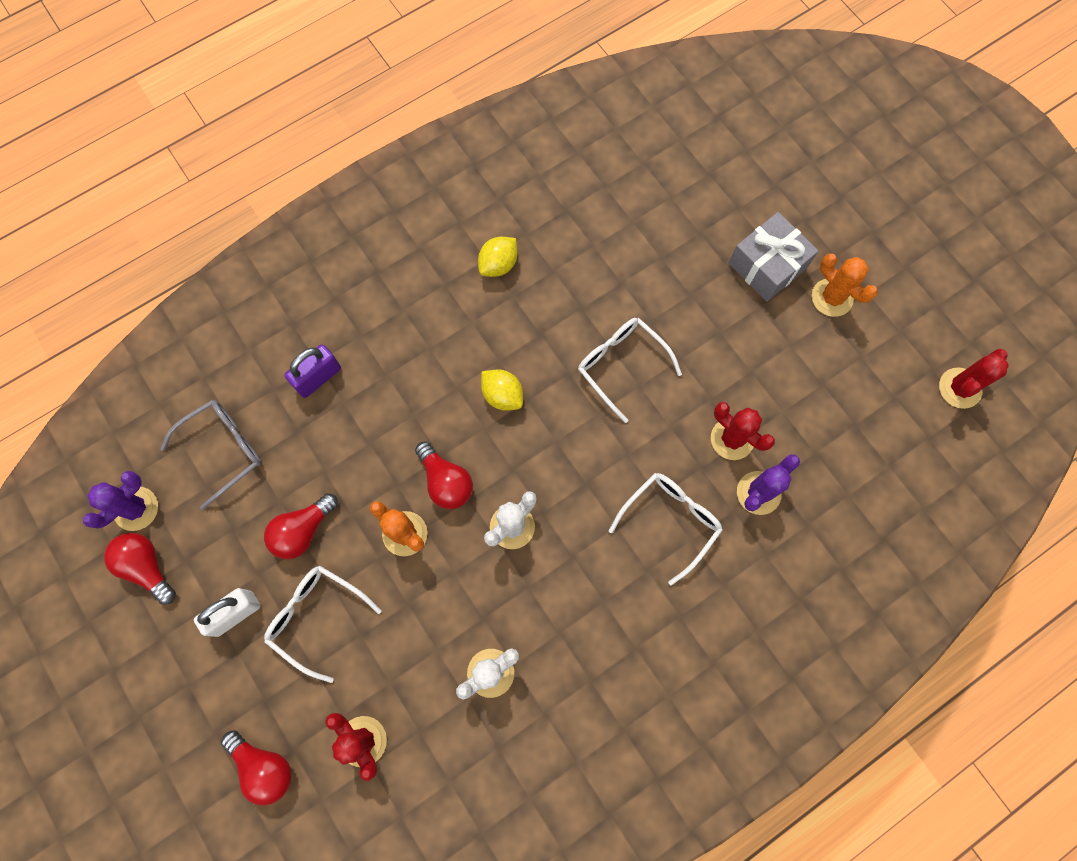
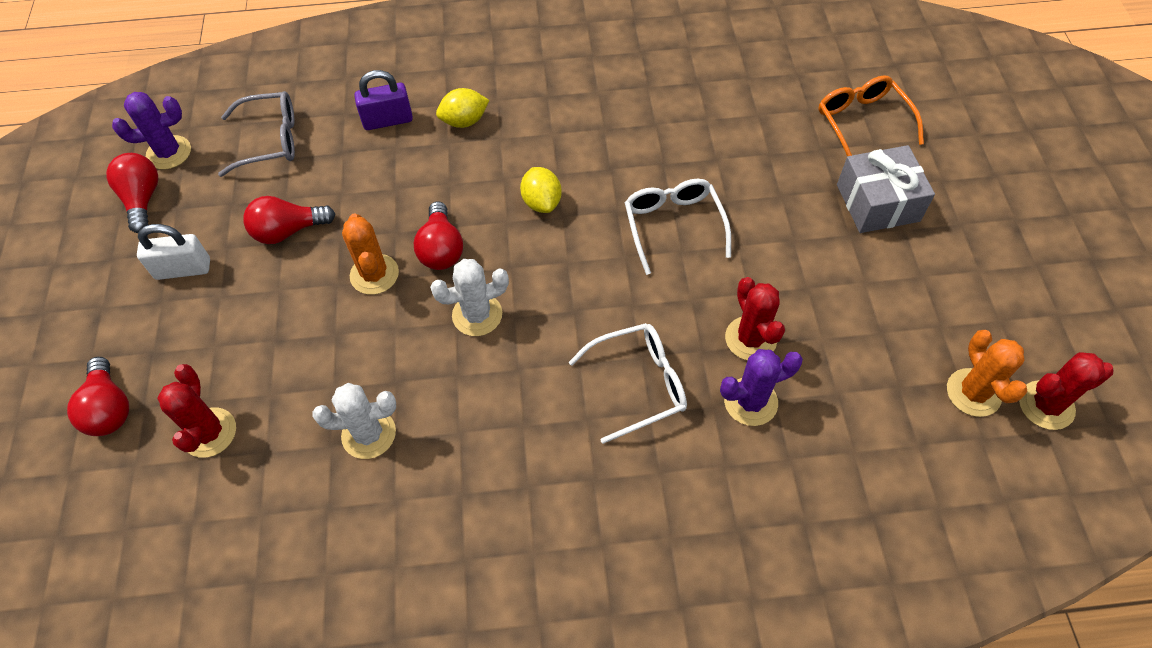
camera: 30 degrees right, 15 degrees down
(316, 617) = (248, 306): white glasses -> none
(498, 264) = (607, 99): yellow lemon -> yellow lemon (464, 121)
(719, 191) = (862, 123): none -> orange glasses
(832, 297) = (935, 258): orange cactus -> orange cactus (973, 392)

